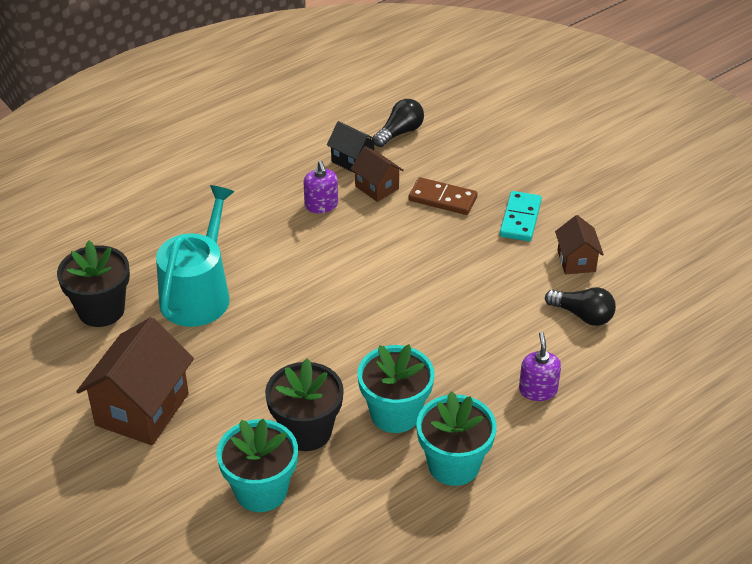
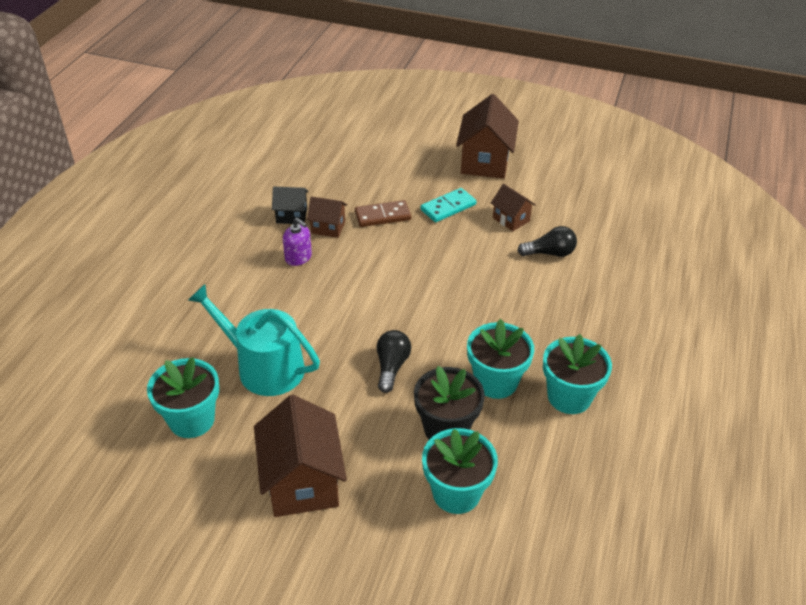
camera: 35 degrees left, 0 degrees up
(101, 310) = (192, 420): black flower pot -> turquoise flower pot
(198, 293) = (263, 367): turquoise watering can -> turquoise watering can turned 45 degrees counterclockwise
(400, 132) = (308, 182): black light bulb -> black light bulb (391, 367)
(520, 218) = (448, 207): turquoise domino -> turquoise domino turned 75 degrees clockwise
(538, 390) = (571, 316): purple soap dispenser -> none
(611, 186) = (485, 162): none -> brown house

